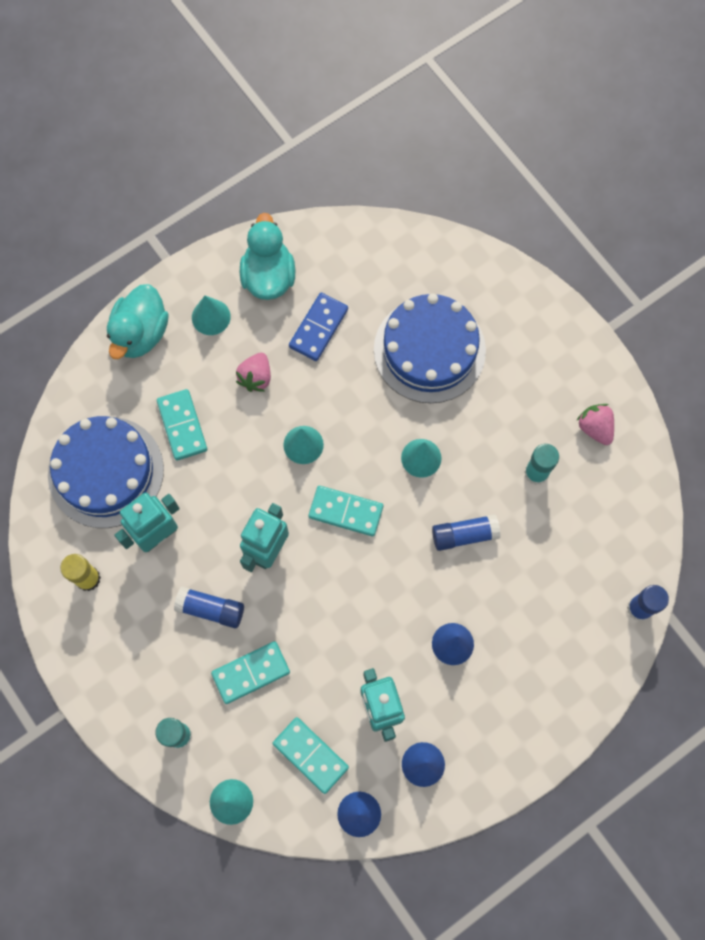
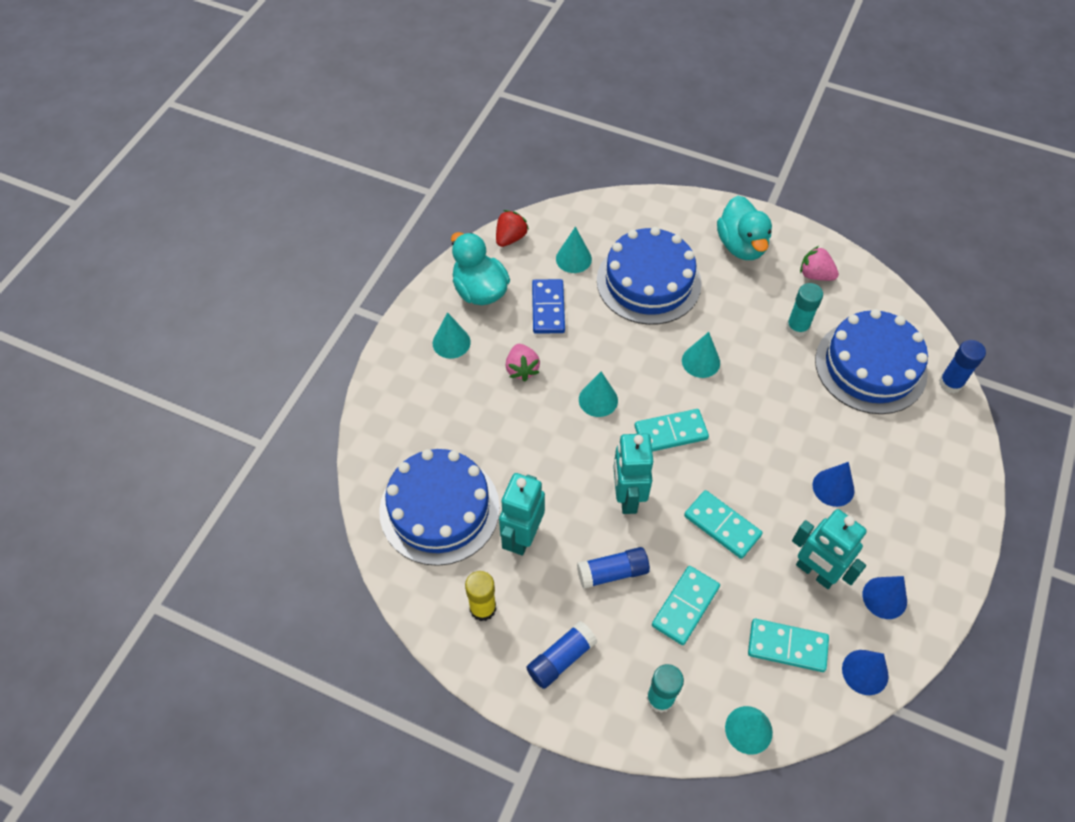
camera: 30 degrees left, 15 degrees down
(140, 333) = (398, 384): turquoise duck -> turquoise duck (741, 245)
(182, 426) = (484, 437): turquoise domino -> turquoise domino (722, 525)
(331, 234) = (510, 238): none -> red strawberry
(376, 288) = (573, 258): none -> turquoise cone
(464, 535) = (778, 400): blue glue stick -> blue glue stick (561, 659)
(576, 550) = (870, 366): none -> blue cake

